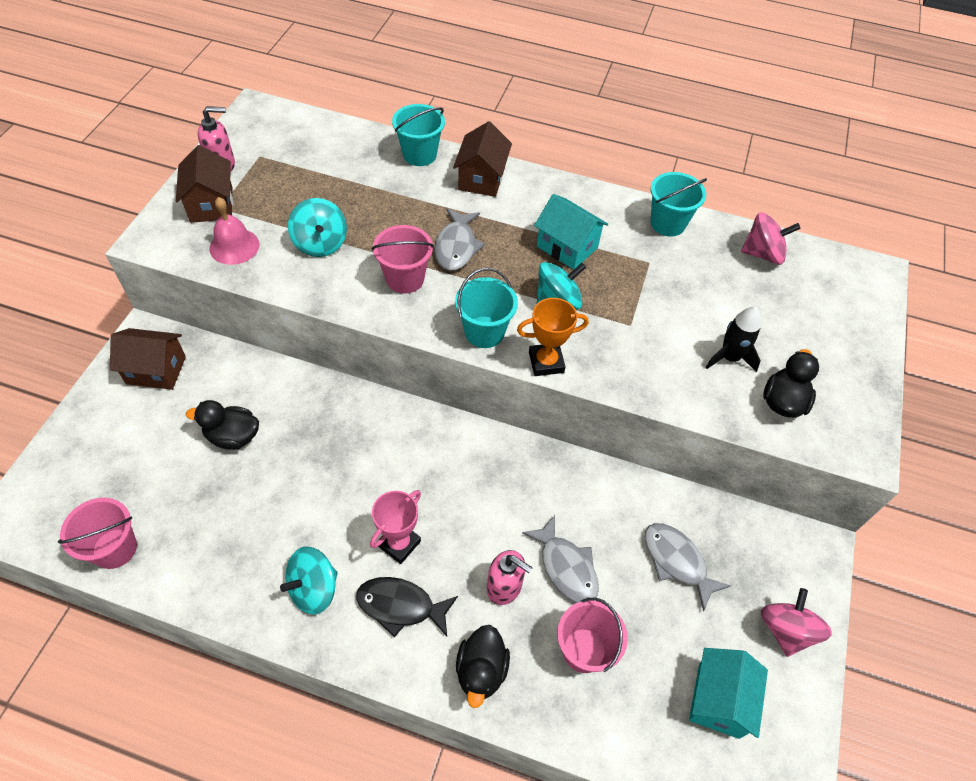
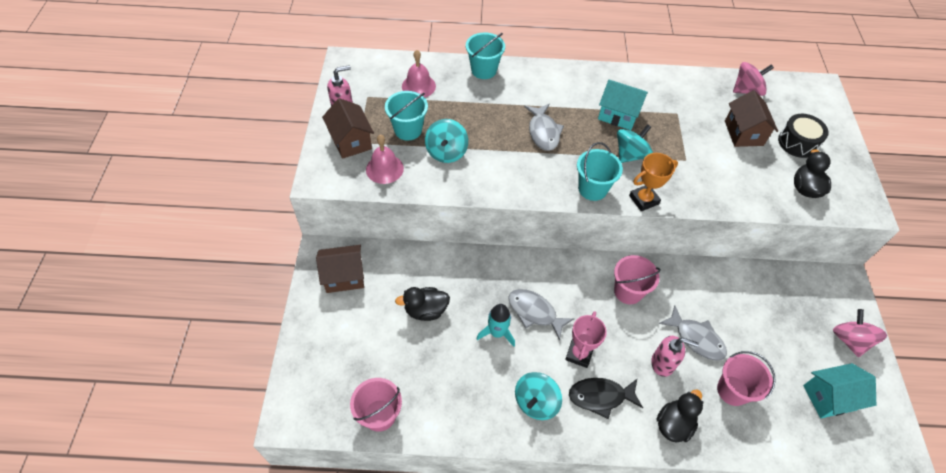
camera: 15 degrees left, 0 degrees up
(307, 488) = (497, 333): none -> turquoise rocket
(320, 243) = (446, 152): turquoise spinning top -> turquoise spinning top turned 45 degrees clockwise
(328, 157) = (418, 86): none -> pink bell
(405, 279) = (519, 164): pink bucket -> pink bucket (628, 291)
(481, 178) = (536, 78): brown house -> brown house (743, 133)
(481, 671) = (673, 424): black duck -> black duck turned 135 degrees counterclockwise
(667, 223) = (676, 83): turquoise bucket -> turquoise bucket (408, 130)
(677, 561) = (764, 315): grey fish -> grey fish (534, 312)
(718, 700) = (829, 397): turquoise house -> turquoise house turned 75 degrees clockwise
(729, 357) = (759, 167): black rocket -> none
(802, 338) = (797, 143): none -> black drum

